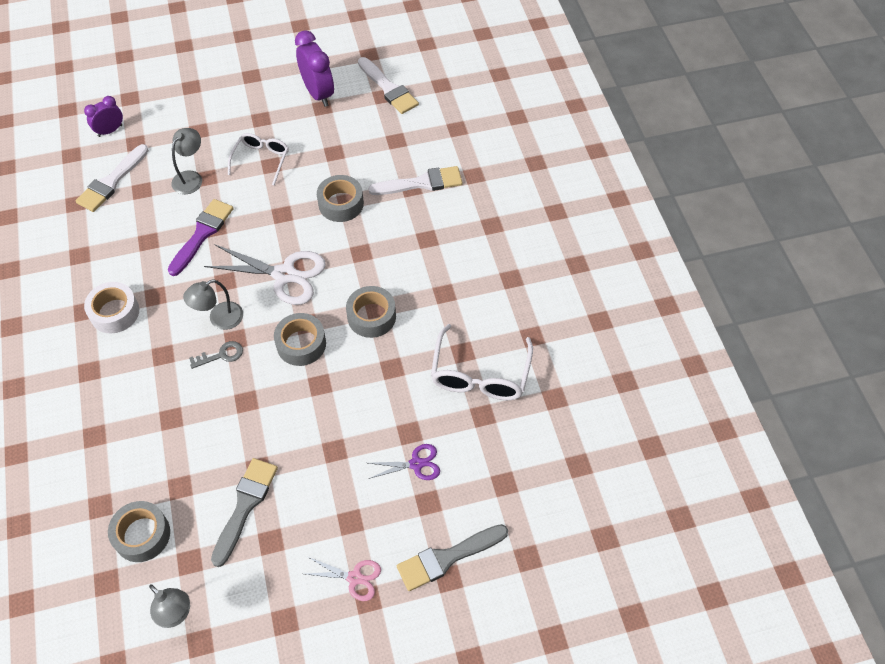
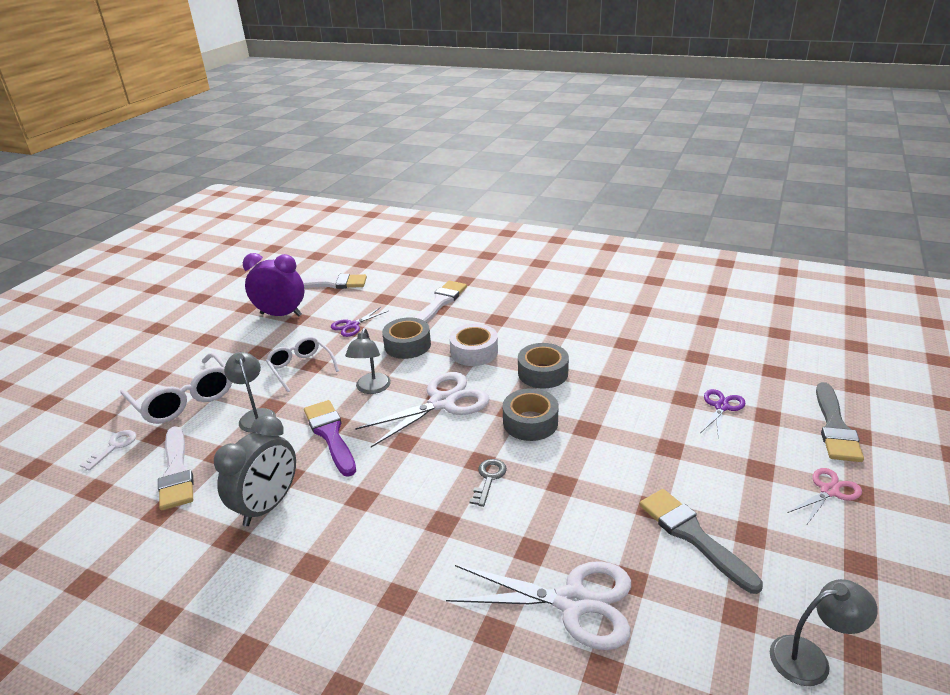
camera: 50 degrees left, 25 degrees down
(110, 130) = (114, 447): purple clock -> white key
(114, 312) = (343, 540): white tape -> white tape (474, 352)
(116, 252) = (268, 506): none -> grey clock
(142, 464) = (572, 602): none -> white scissors
(142, 535) = (675, 644): grey tape -> none
(219, 319) = (444, 463): grey lamp -> grey lamp (371, 388)
(339, 149) = (352, 325): none -> purple scissors
(480, 375) = (656, 344): white glasses -> white glasses (185, 399)

